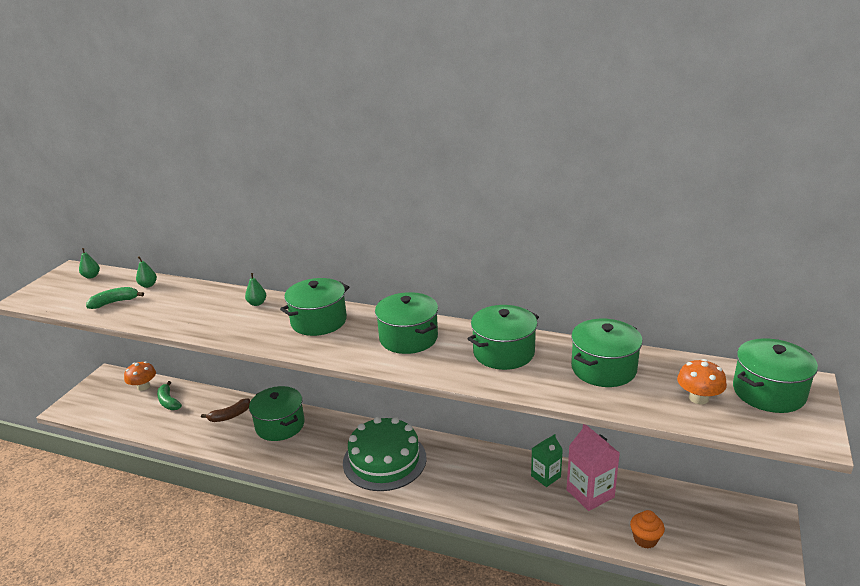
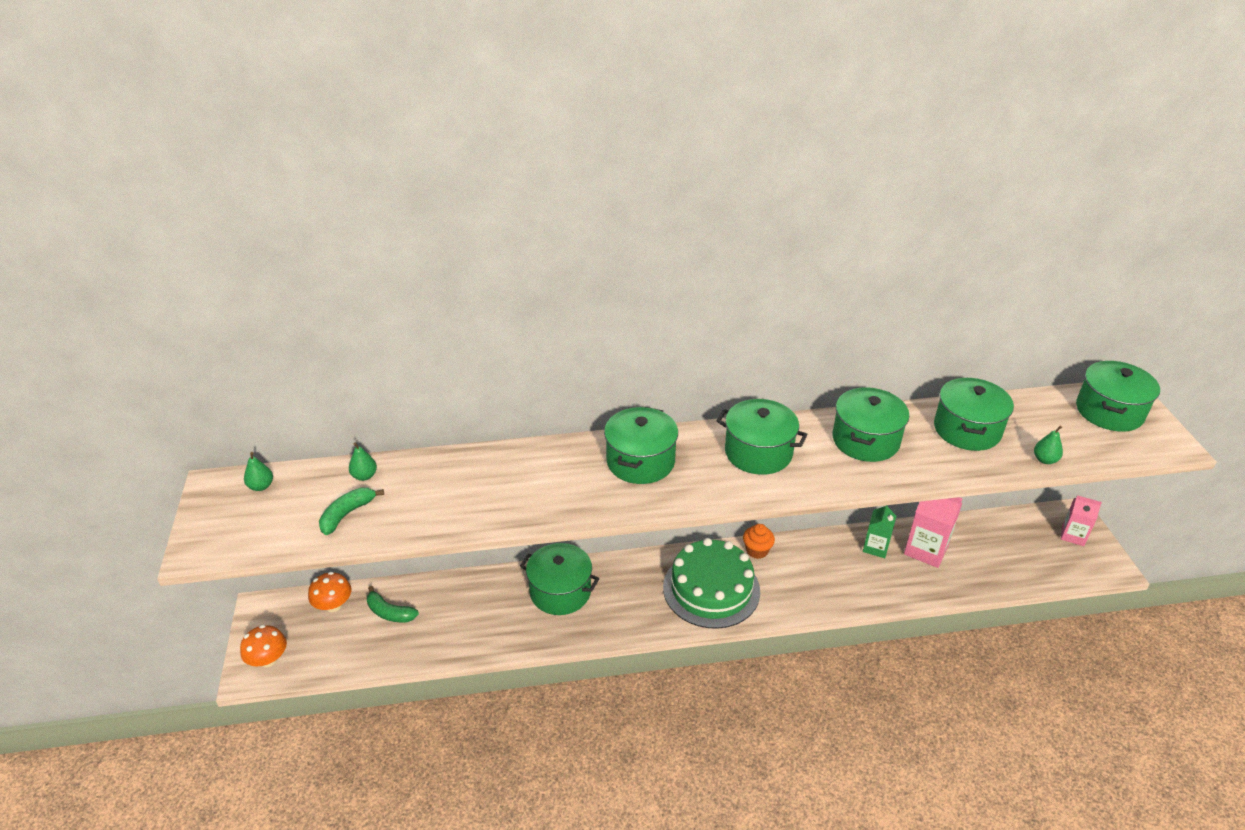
camera: 30 degrees left, 10 degrees up
(230, 416) = (488, 602): brown banana -> none
(257, 303) = (541, 460): green pear -> green pear (1044, 460)
(645, 539) = (1001, 576): orange cupcake -> orange cupcake (757, 550)
(698, 398) = (1065, 435): orange mushroom -> orange mushroom (268, 659)
(753, 532) = (1073, 535): none -> pink carton

